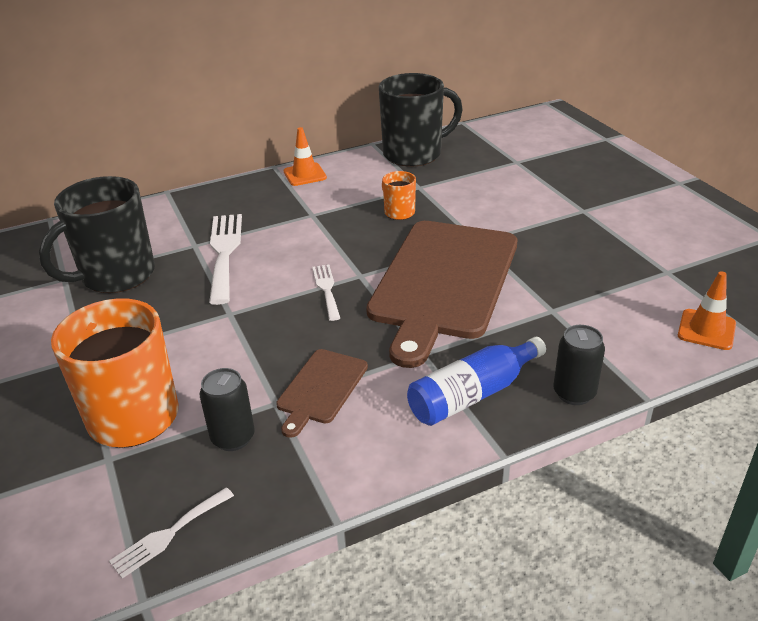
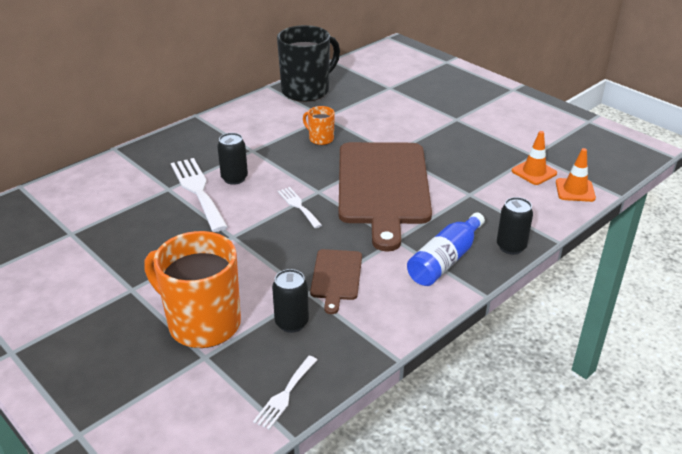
camera: 20 degrees left, 0 degrees up
(116, 275) = (116, 223): black mug -> none
(273, 244) = (234, 178): none -> black can
(305, 175) = (226, 119): orange traffic cone -> orange traffic cone (534, 172)

